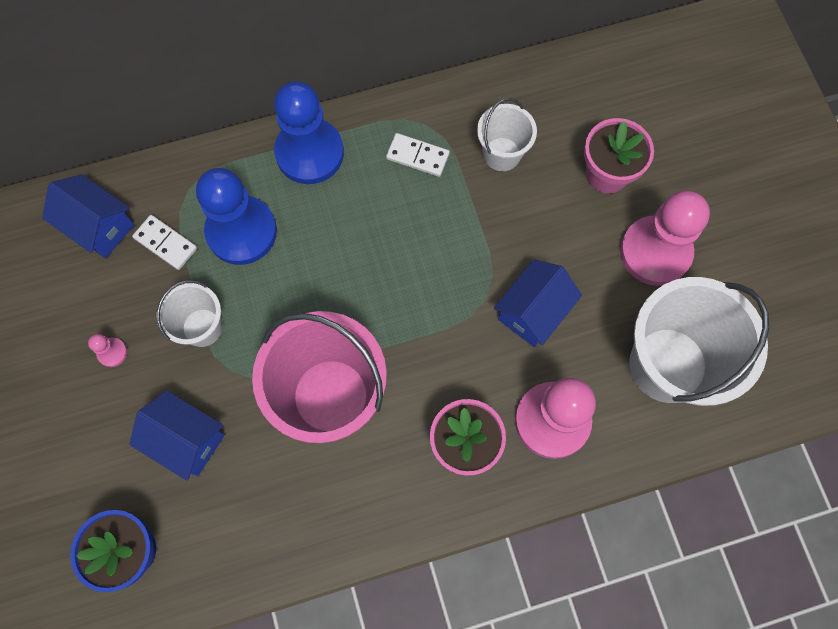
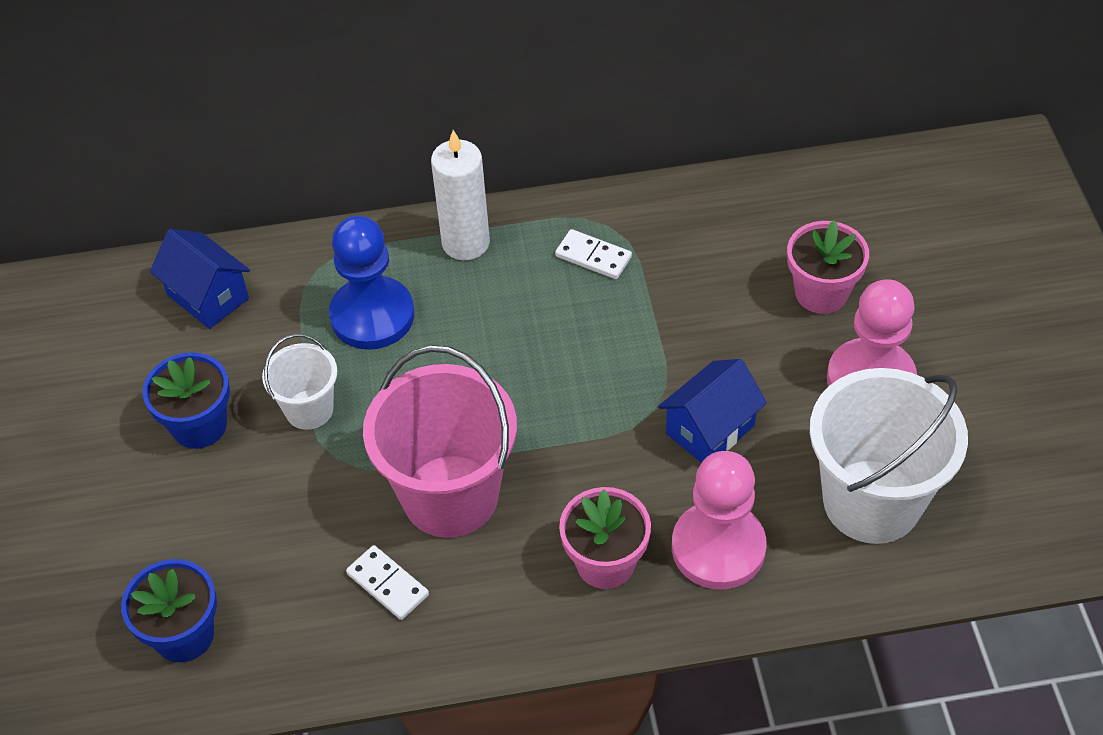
camera: 10 degrees right, 20 degrees down
(112, 352) = (199, 425): pink pawn -> blue flower pot
(166, 243) = (282, 320): white domino -> white domino (388, 584)
(187, 440) = (270, 524): blue house -> none
(309, 153) = (465, 243): blue pawn -> white candle
(502, 154) = (695, 262): white bucket -> none

